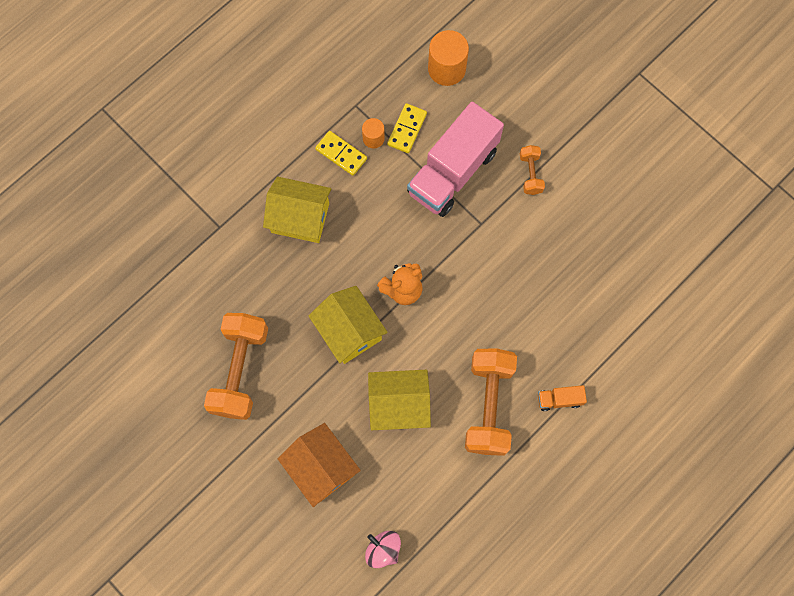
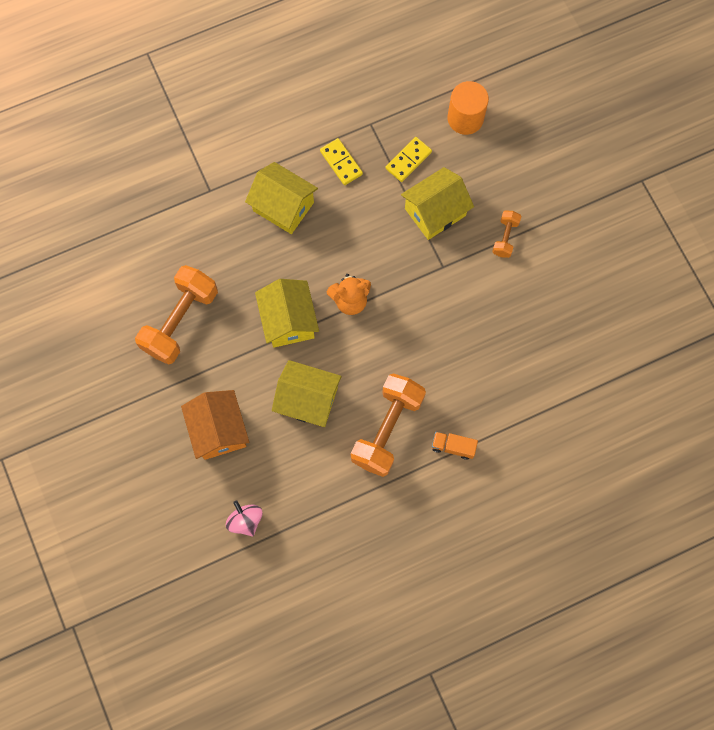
camera: 20 degrees right, 0 degrees up
(373, 138) = (375, 158): orange cylinder -> none
(452, 172) = (435, 212): pink truck -> yellow house

